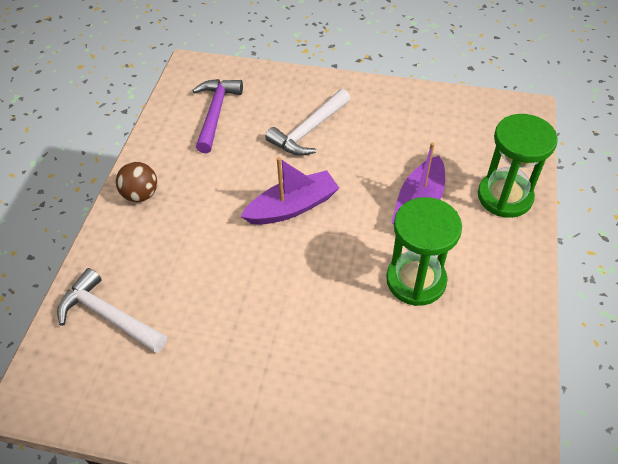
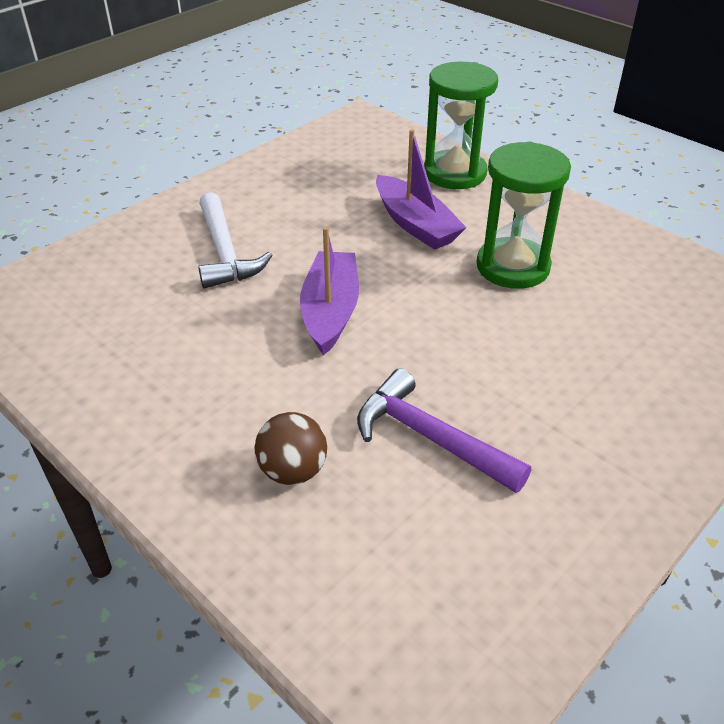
camera: 60 degrees left, 10 degrees down
(108, 315) = (356, 562): white hammer -> none
(141, 194) = (160, 445): brown ball -> brown ball (293, 471)
(215, 113) = (97, 315): purple hammer -> purple hammer (430, 437)

